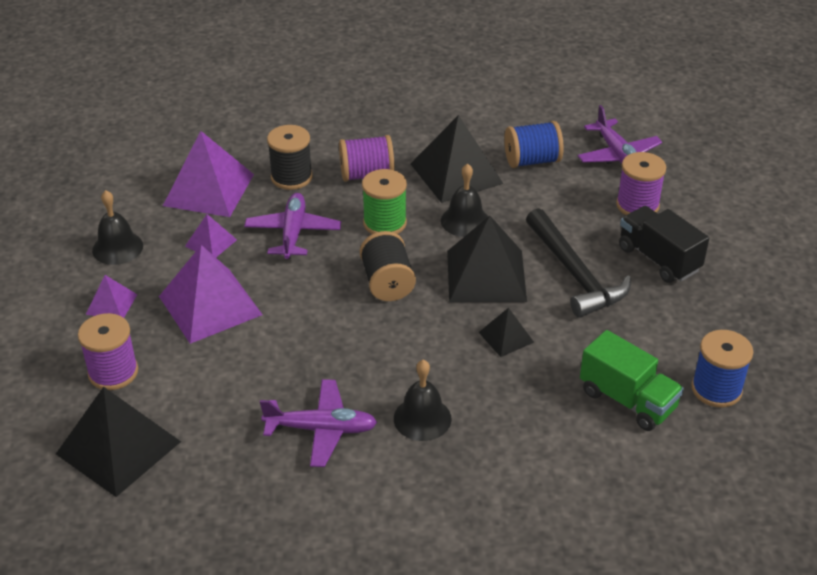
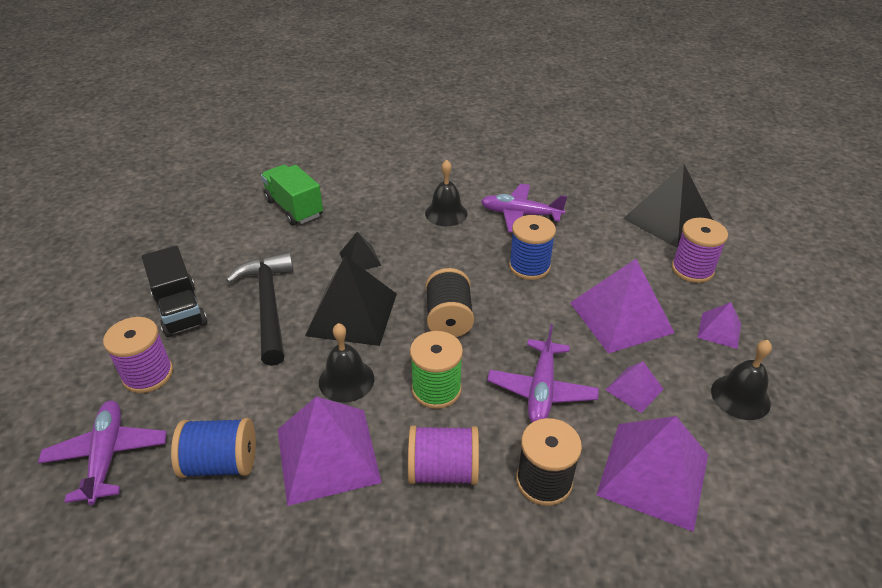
camera: 170 degrees left, 0 degrees up
(456, 173) = (328, 455): black pyramid -> purple pyramid
(716, 389) = (226, 207): blue spool -> blue spool (529, 266)

